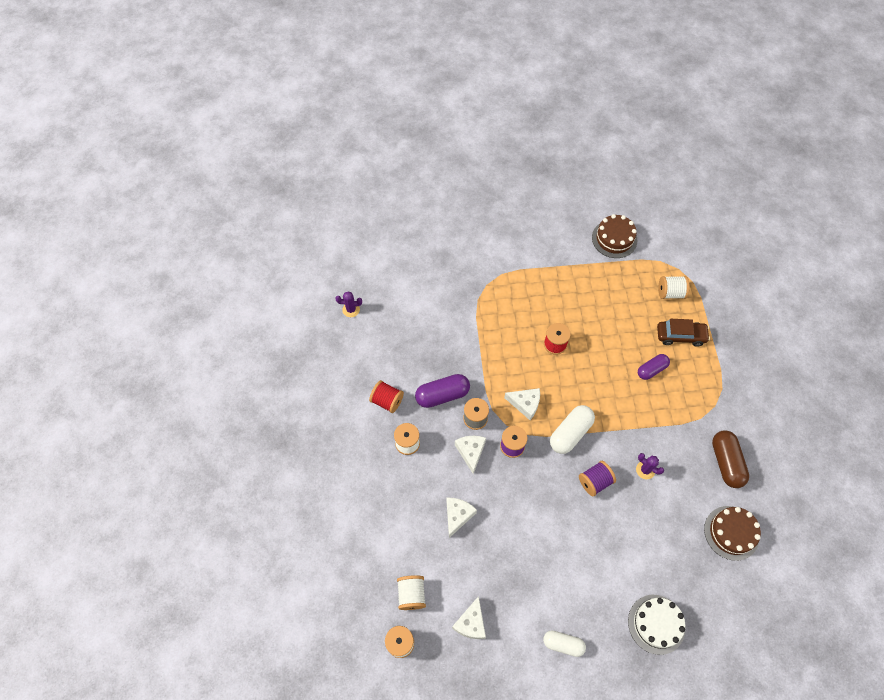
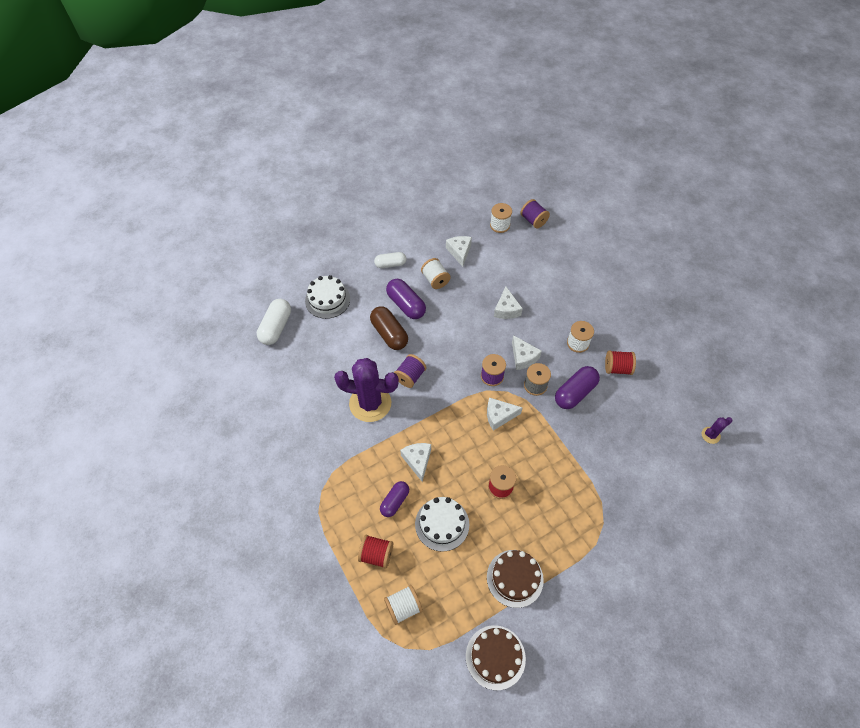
camera: 155 degrees right, 5 degrees down
(354, 630) = (533, 220): none -> purple spool
(411, 594) = (509, 252): white spool -> white spool (435, 280)
(566, 573) = (406, 305): none -> purple capsule
(570, 433) = (447, 407): white capsule -> white capsule (276, 327)
(617, 336) = (442, 524): none -> white cake
(619, 395) = (417, 461): none -> white cheese
(645, 470) = (370, 403): purple cactus -> purple cactus, size x2.31
(680, 336) = (376, 555): brown car -> red spool
(726, 462) = (299, 439): brown capsule -> brown capsule (389, 334)
(731, 533) = (283, 383): brown cake -> brown cake (515, 578)

